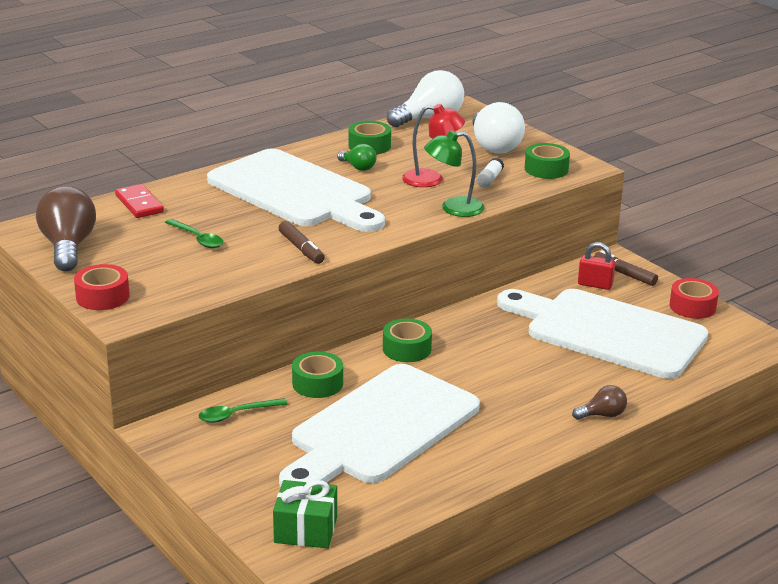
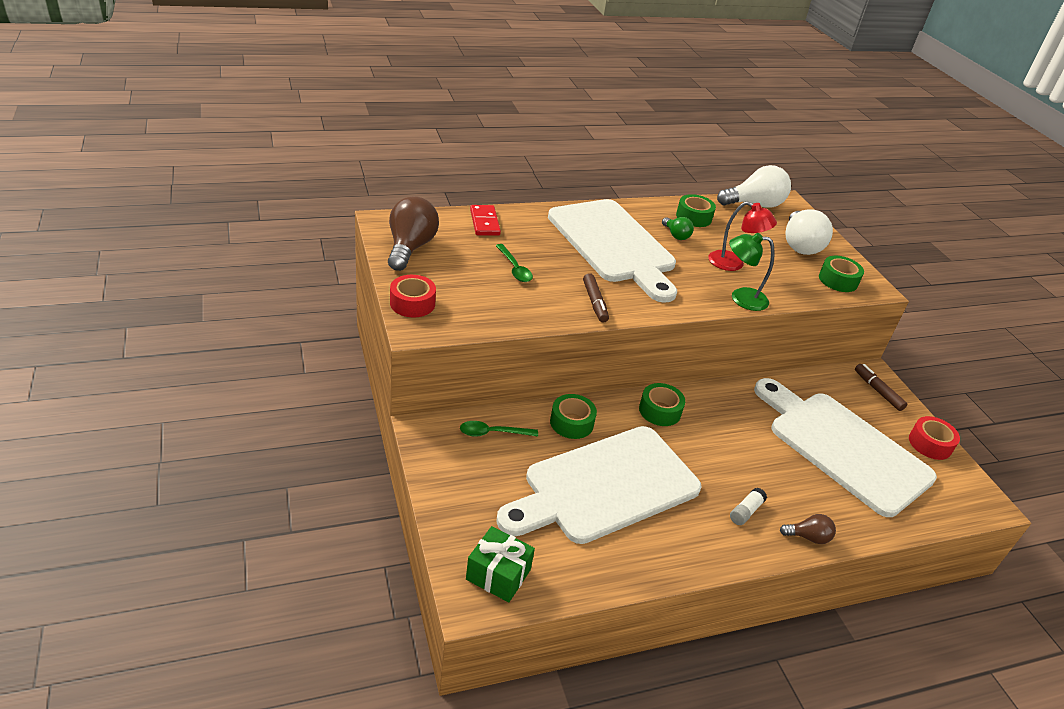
camera: 15 degrees right, 10 degrees up
(489, 179) = (784, 277): white glue stick -> white glue stick (746, 511)
(595, 285) = (847, 394): red padlock -> none

